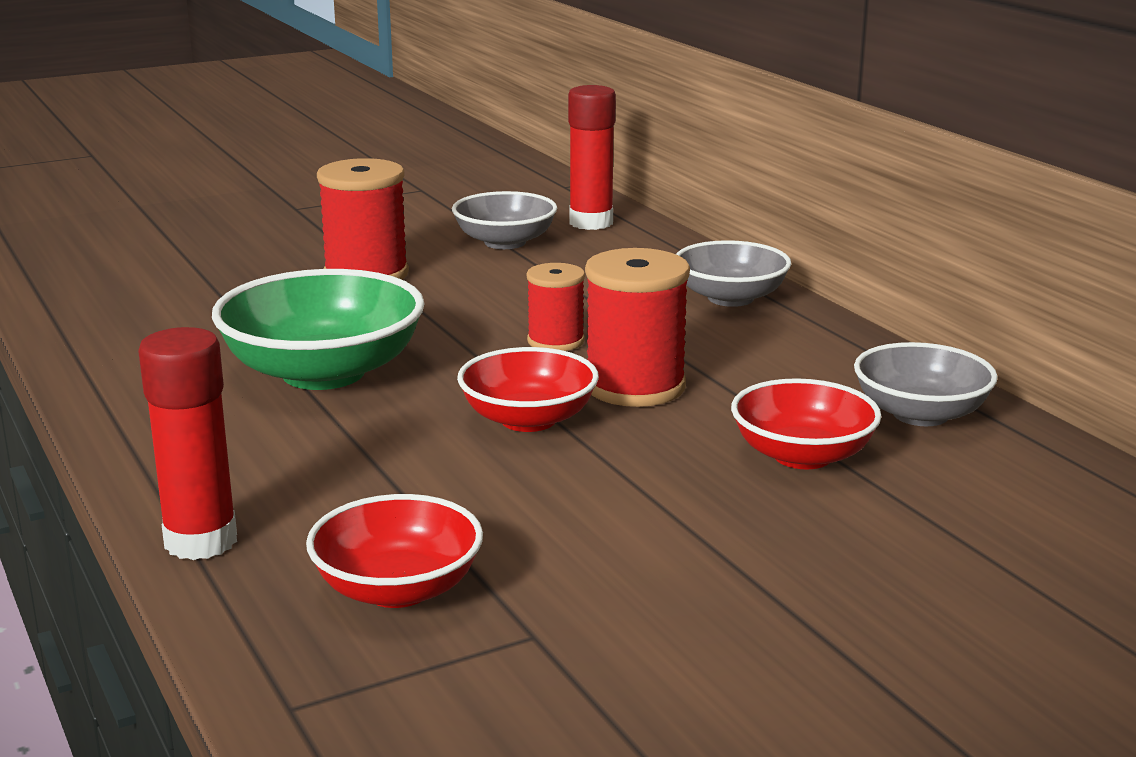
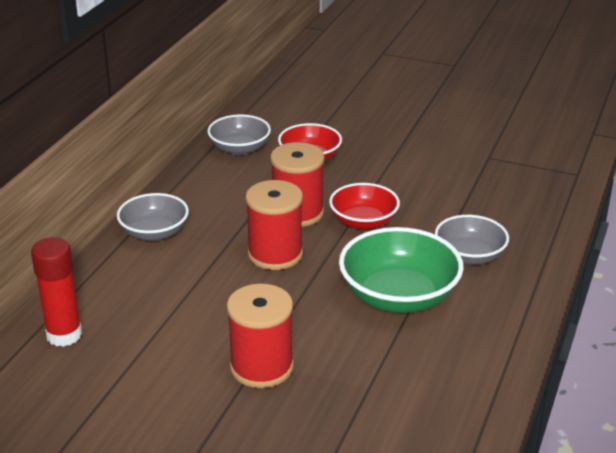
camera: 130 degrees left, 10 degrees up
(201, 541) = (549, 237): red glue stick -> none
(397, 589) = (507, 187): red bowl -> none
(505, 242) = (142, 348): grey bowl -> grey bowl (469, 256)
(555, 341) = (275, 254): red spool -> red spool, size x1.64

